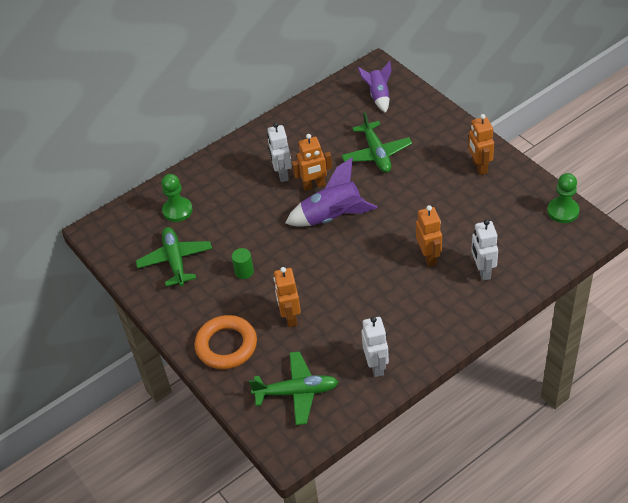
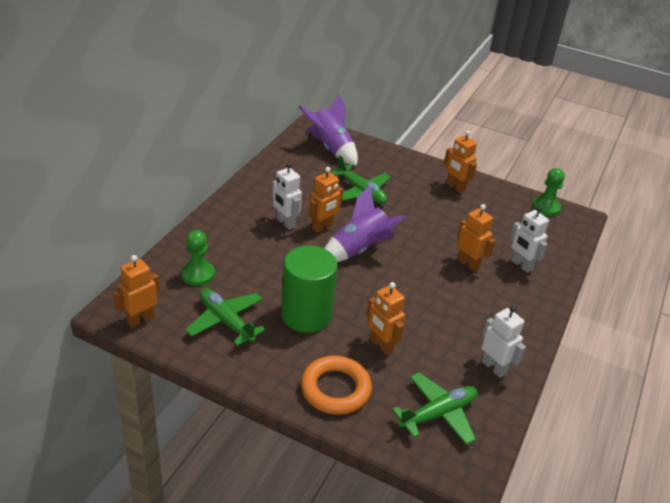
camera: 35 degrees left, 10 degrees down
(111, 242) = (140, 319): none -> orange robot
(244, 272) = (306, 315): green cylinder -> green cylinder, size x2.46
(378, 96) = (330, 148): purple rocket -> purple rocket, size x1.59

